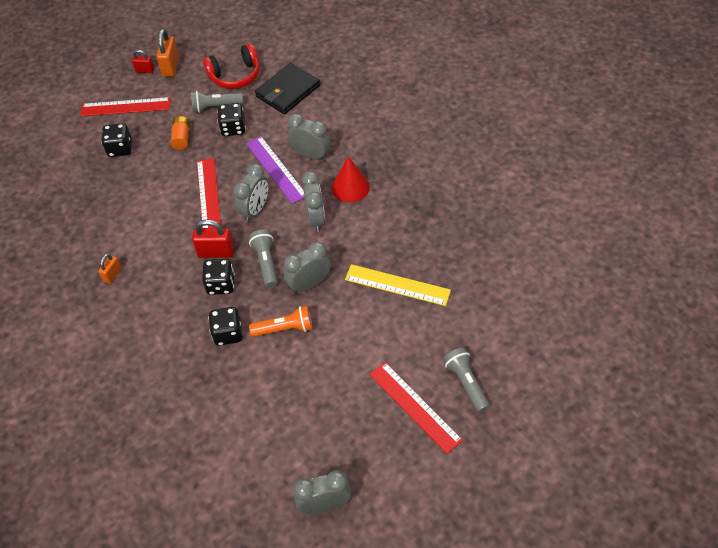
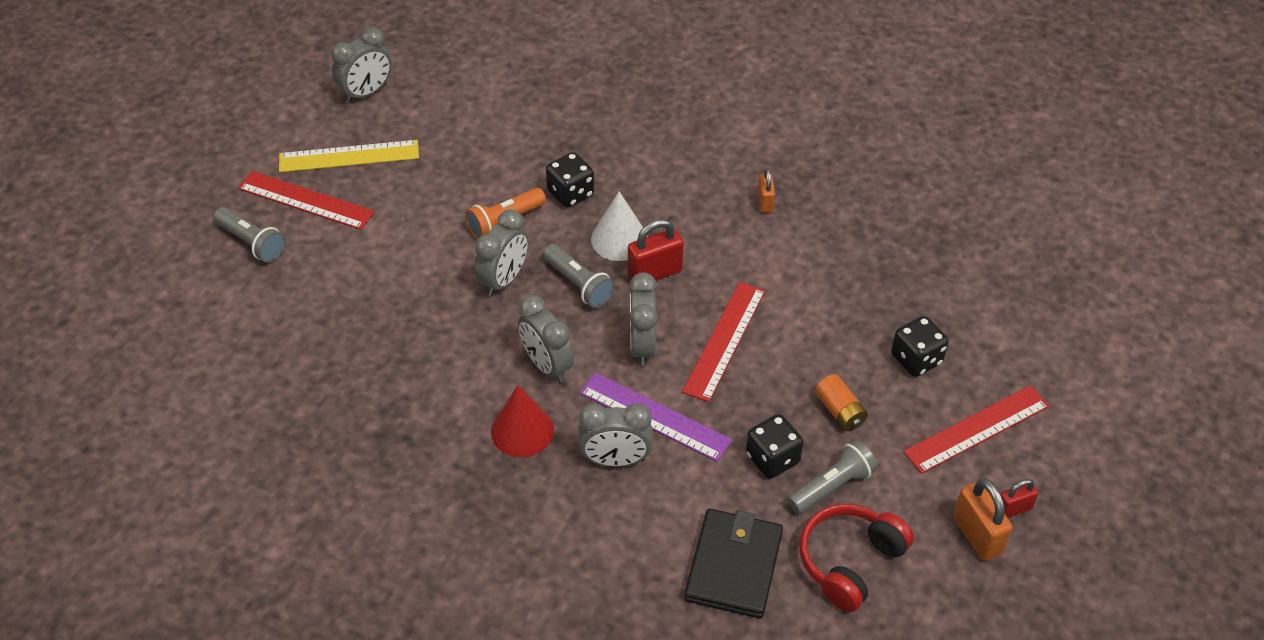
camera: 150 degrees right, 5 degrees down
(208, 196) = (724, 340): red ruler -> red ruler turned 60 degrees clockwise
(221, 284) = (619, 239): black dice -> white cone
(397, 285) = (385, 319): yellow ruler -> yellow ruler (349, 156)

